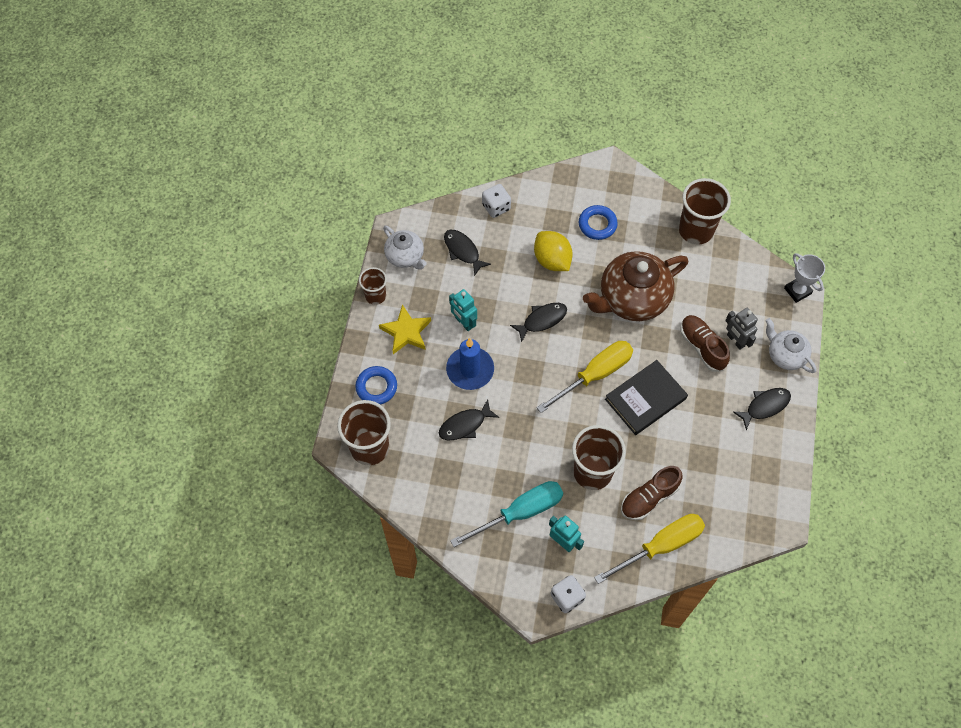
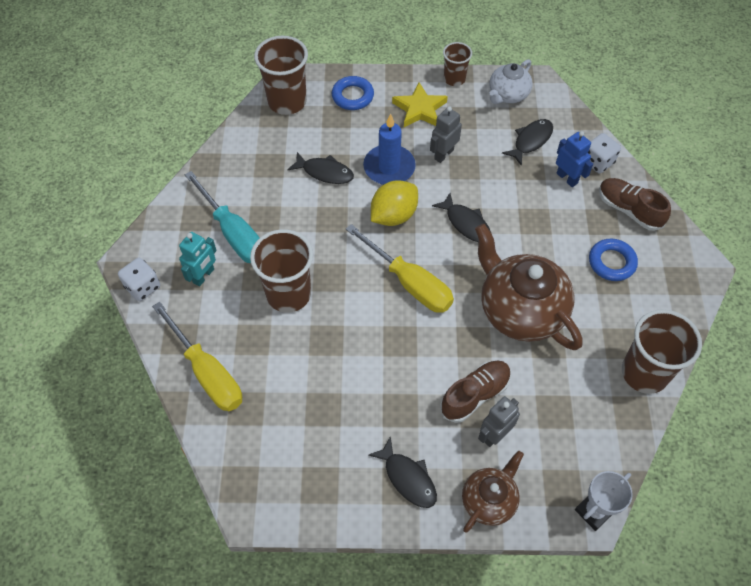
camera: 80 degrees right, 5 degrees down
(464, 322) = (443, 154): turquoise robot -> grey robot
(465, 425) = (325, 172): black fish -> black fish turned 150 degrees clockwise
(508, 234) = (567, 178): none -> blue robot
(552, 260) = (547, 223): yellow lemon -> yellow lemon (393, 215)
(645, 399) = (389, 338): black book -> none
(649, 498) = (265, 355): brown shoe -> brown shoe (629, 210)
(785, 355) = (489, 500): white teapot -> brown teapot

